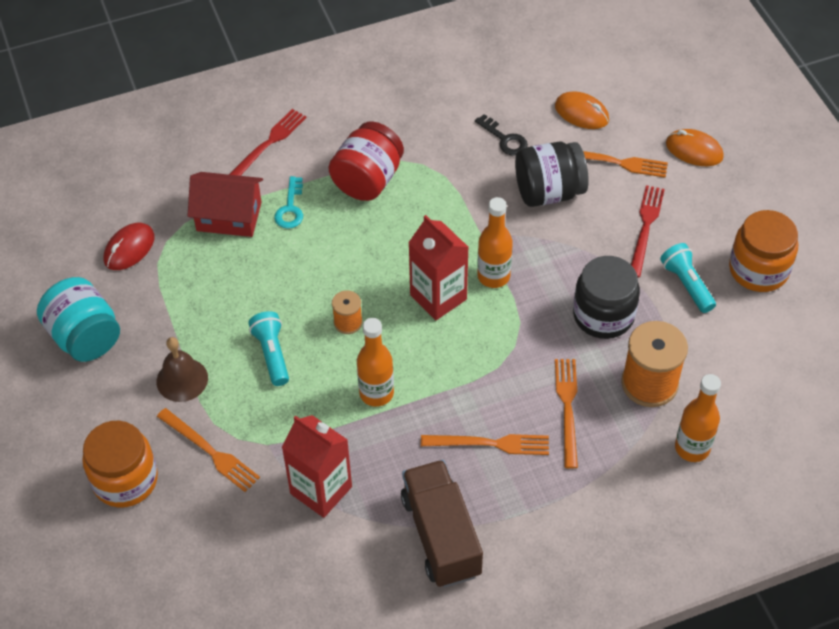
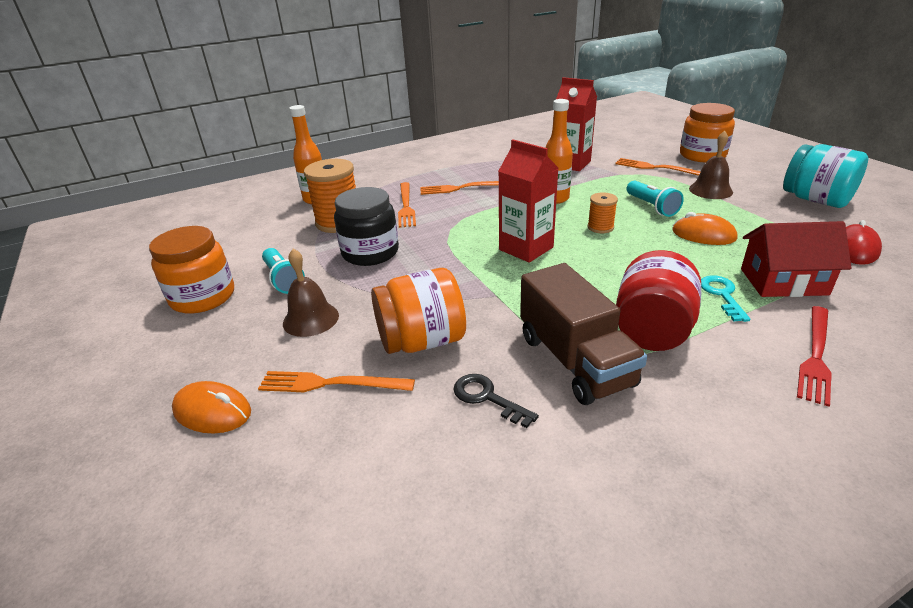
camera: 175 degrees right, 20 degrees down
(441, 535) = (487, 159): brown truck -> brown truck (575, 360)
(493, 276) = (476, 266): orange bottle -> none
(549, 192) = (422, 341): black jar -> orange jar
(581, 113) = (369, 451): orange mouse -> orange mouse (703, 235)
(645, 227) = (311, 319): red fork -> brown bell

